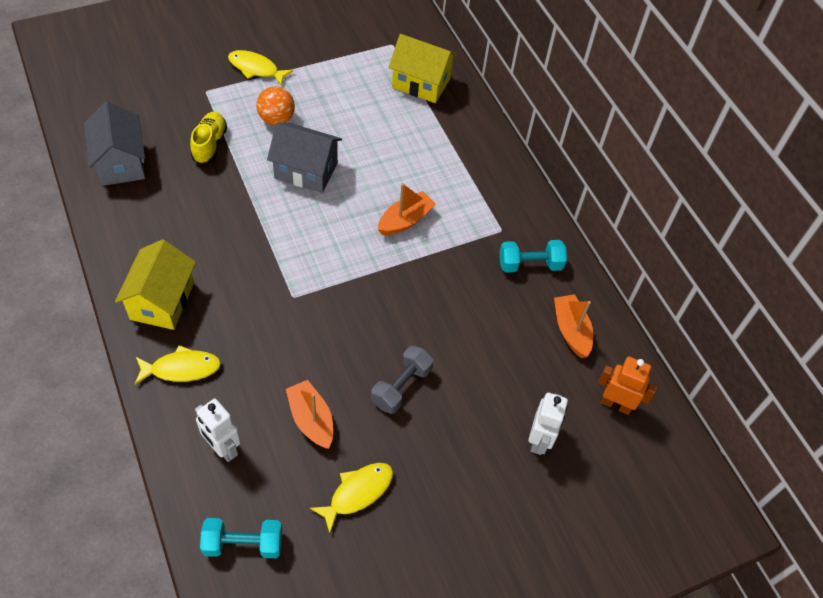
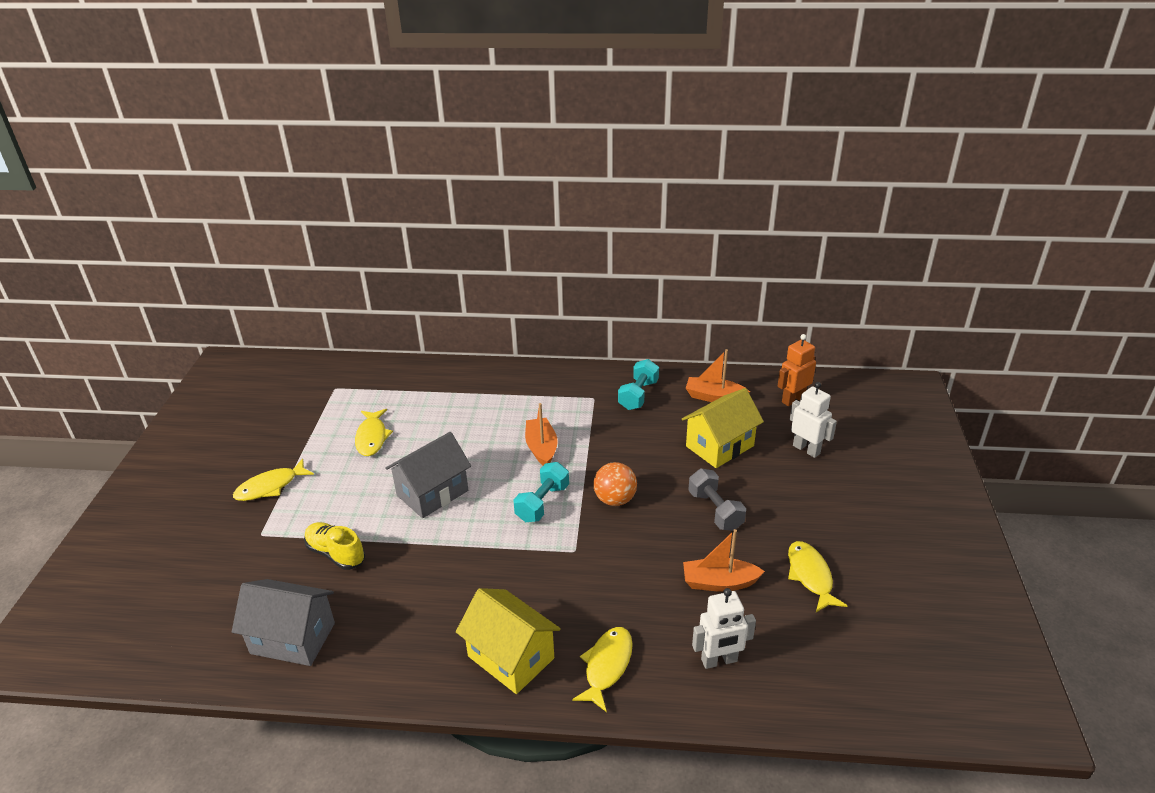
camera: 55 degrees left, 20 degrees down
(243, 543) = (832, 678): turquoise dumbbell -> turquoise dumbbell (542, 503)
(276, 119) = (350, 493): orange ball -> orange ball (615, 499)
(347, 99) = (372, 437): none -> yellow fish
(421, 83) = (397, 387): yellow house -> yellow house (719, 446)

